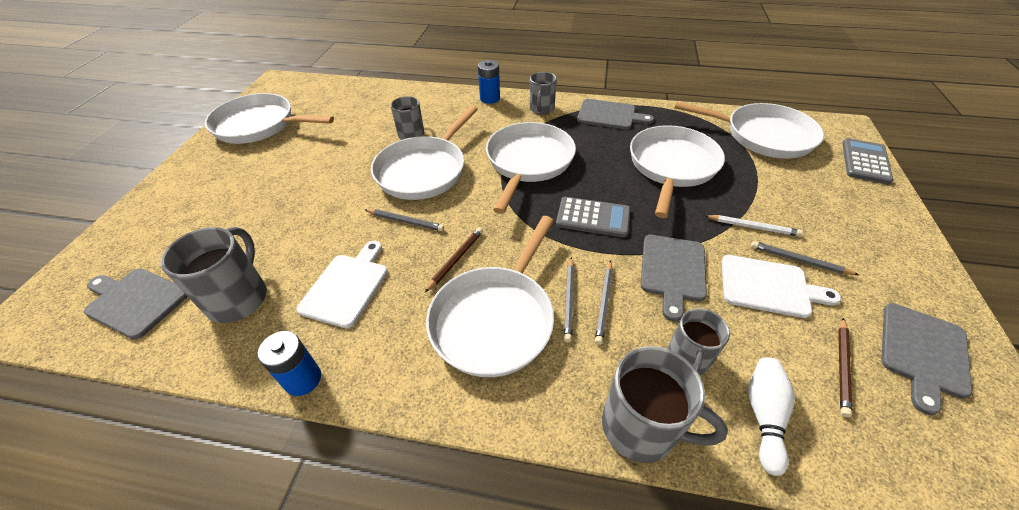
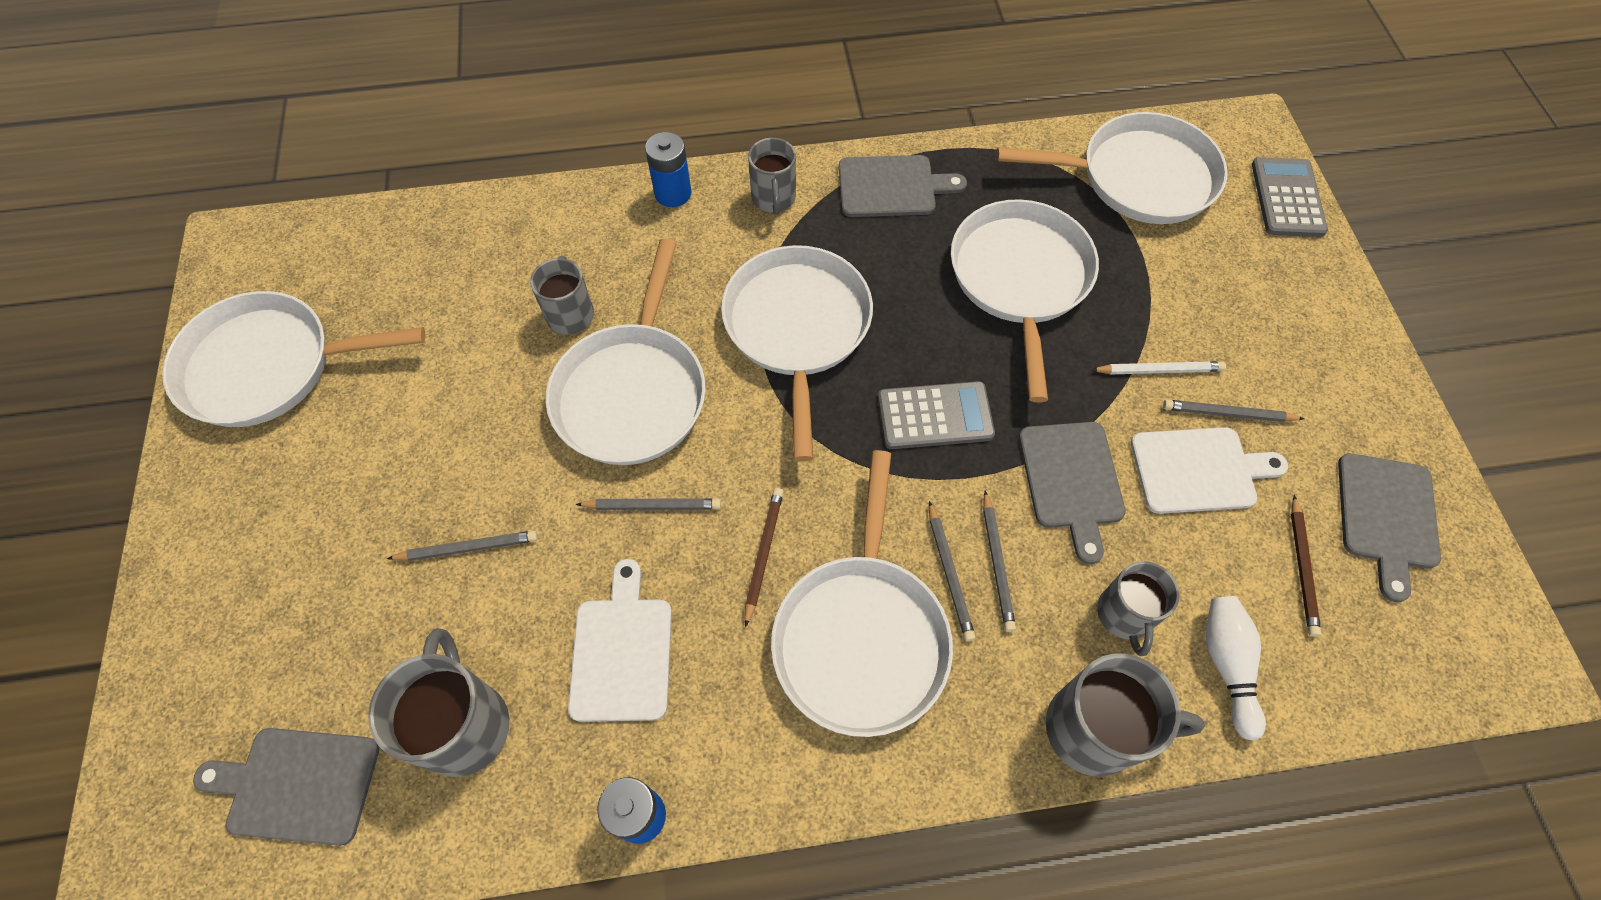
camera: 20 degrees left, 15 degrees up
(298, 216) = (468, 548): none -> grey pencil

